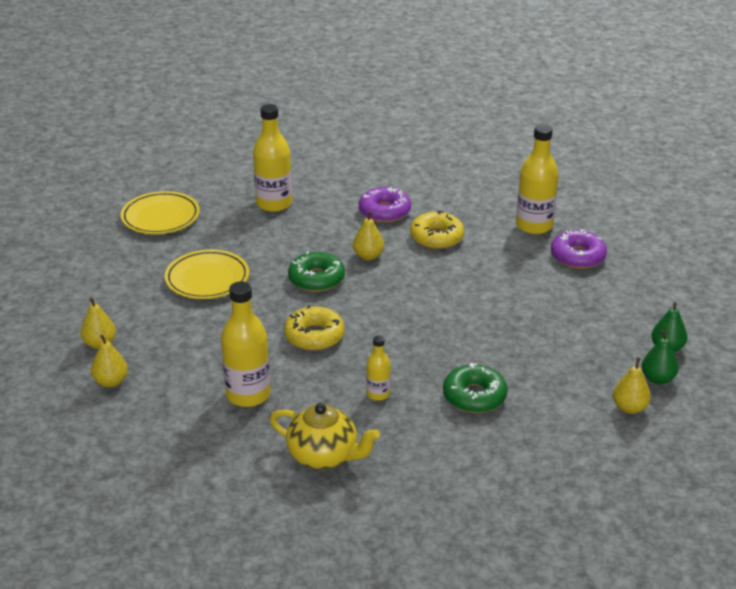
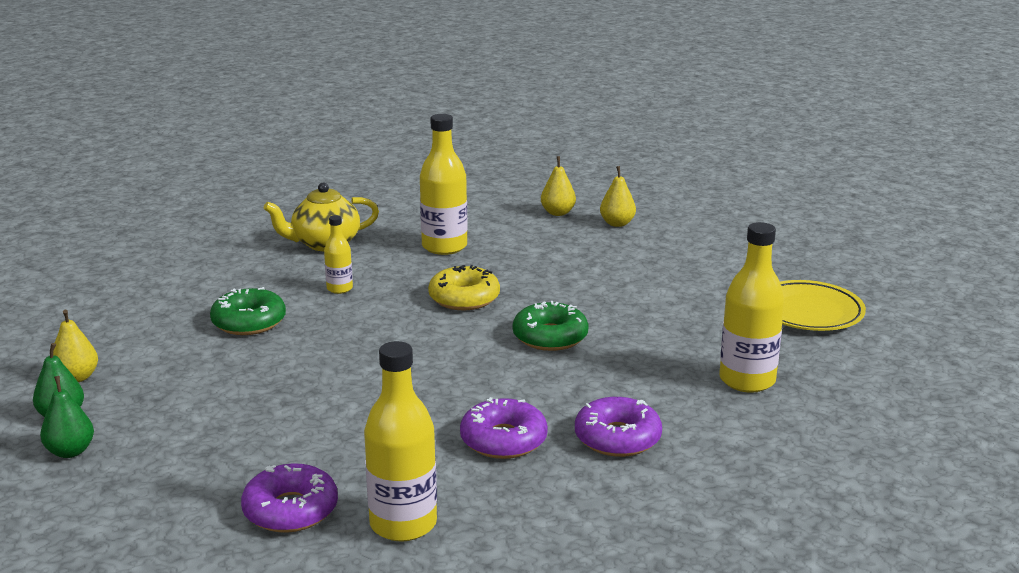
camera: 135 degrees right, 10 degrees down
(207, 279) = (643, 291): yellow plate -> none
(368, 256) = (541, 381): yellow pear -> none
(436, 237) = (503, 440): yellow donut -> purple donut

